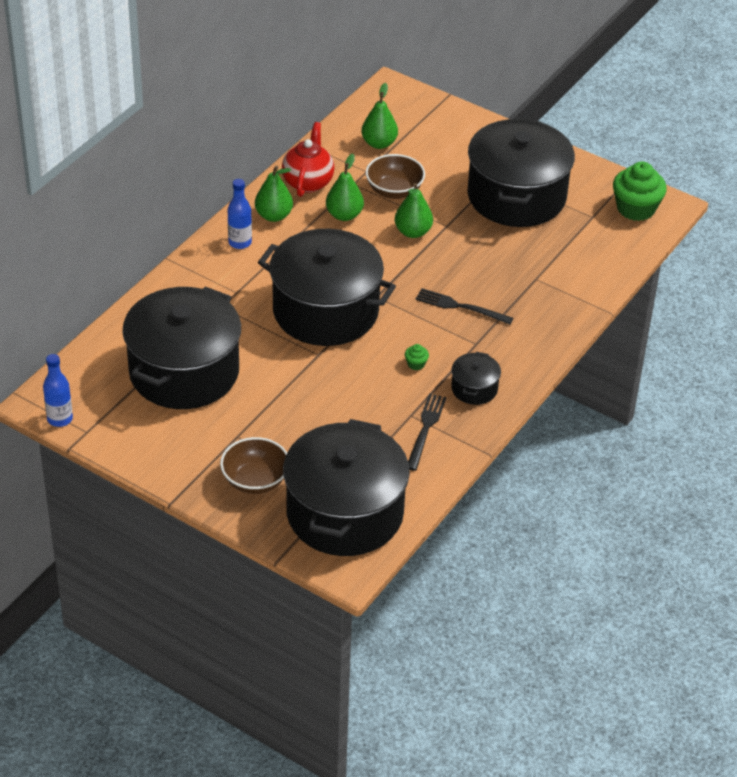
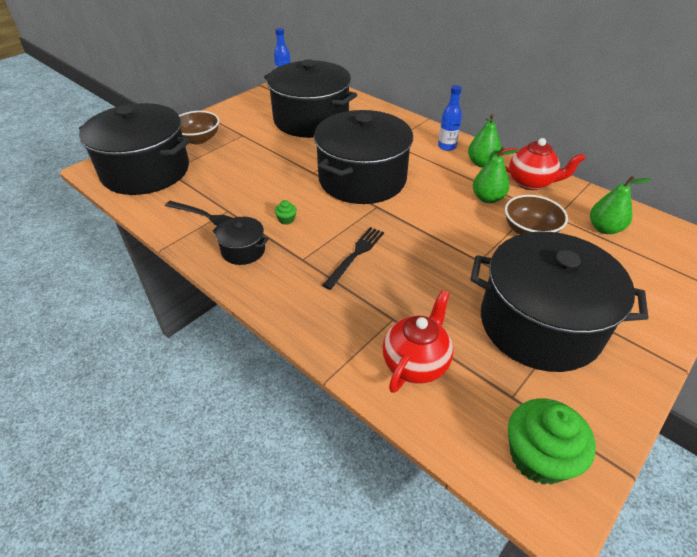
camera: 100 degrees right, 0 degrees up
(413, 232) = (467, 236): green pear -> none
(578, 264) = (415, 363): none -> red teapot

